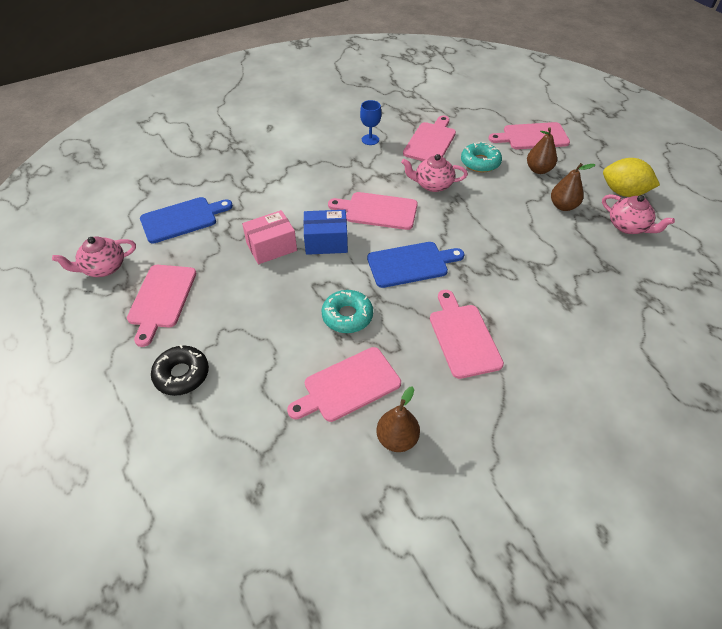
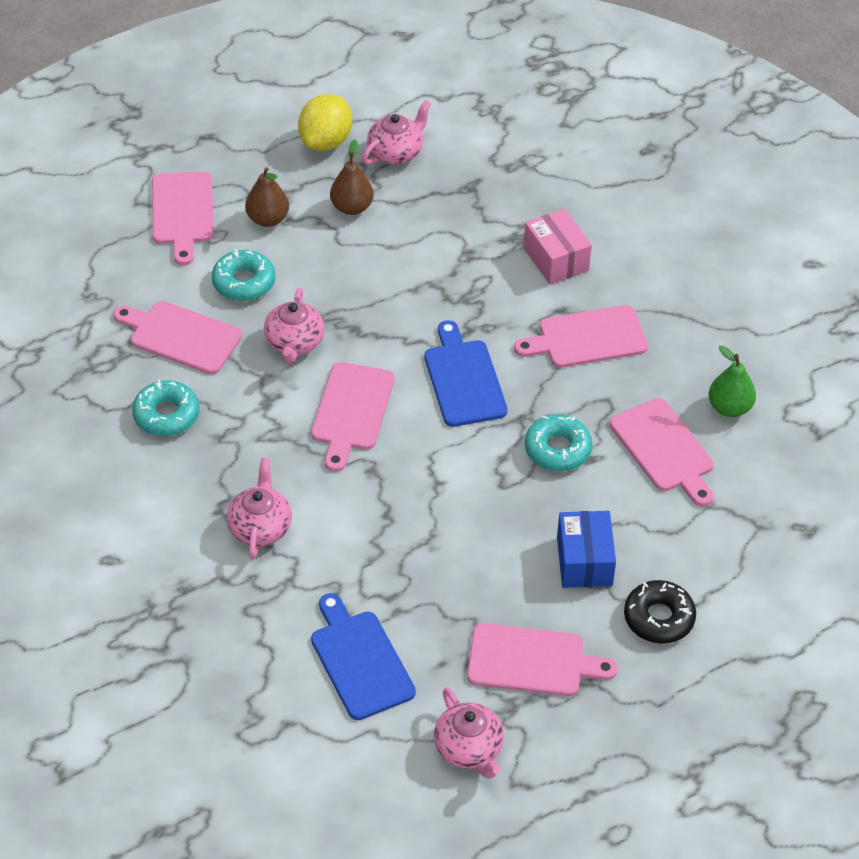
camera: 90 degrees left, 0 degrees up
(271, 247) = (427, 538): pink box -> pink box (556, 259)
(286, 177) = (260, 527): none -> pink teapot
(326, 242) = (418, 472): blue box -> blue box (584, 561)
(370, 139) = (166, 415): blue goblet -> turquoise donut
(397, 439) = (729, 407): brown pear -> green pear

